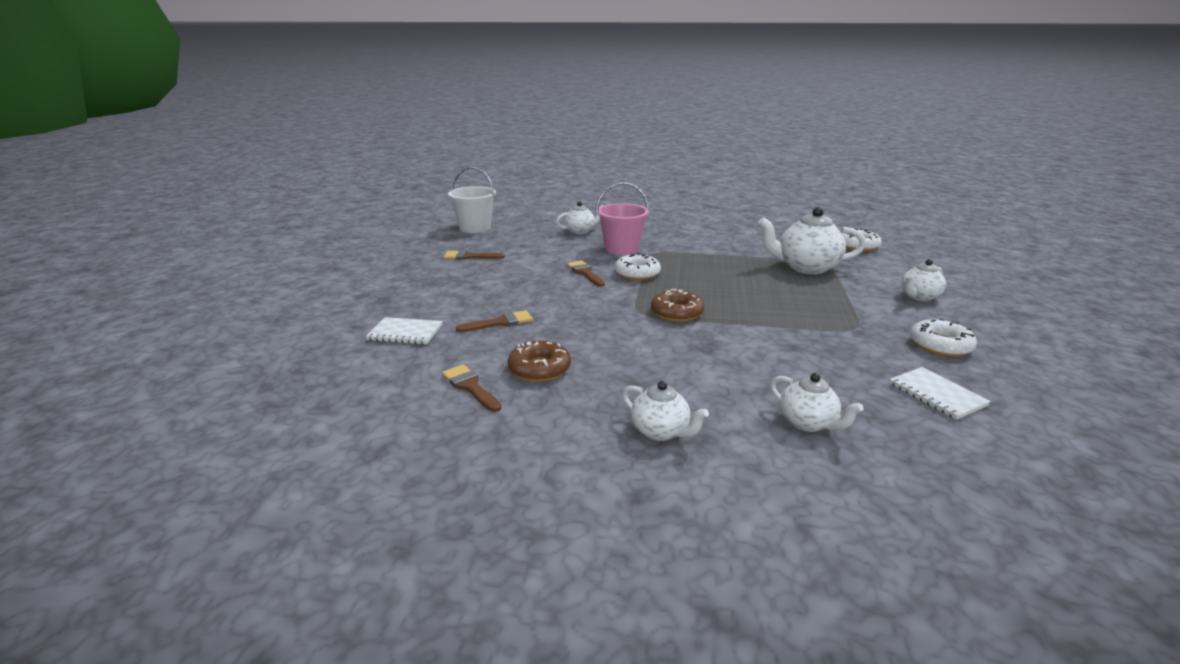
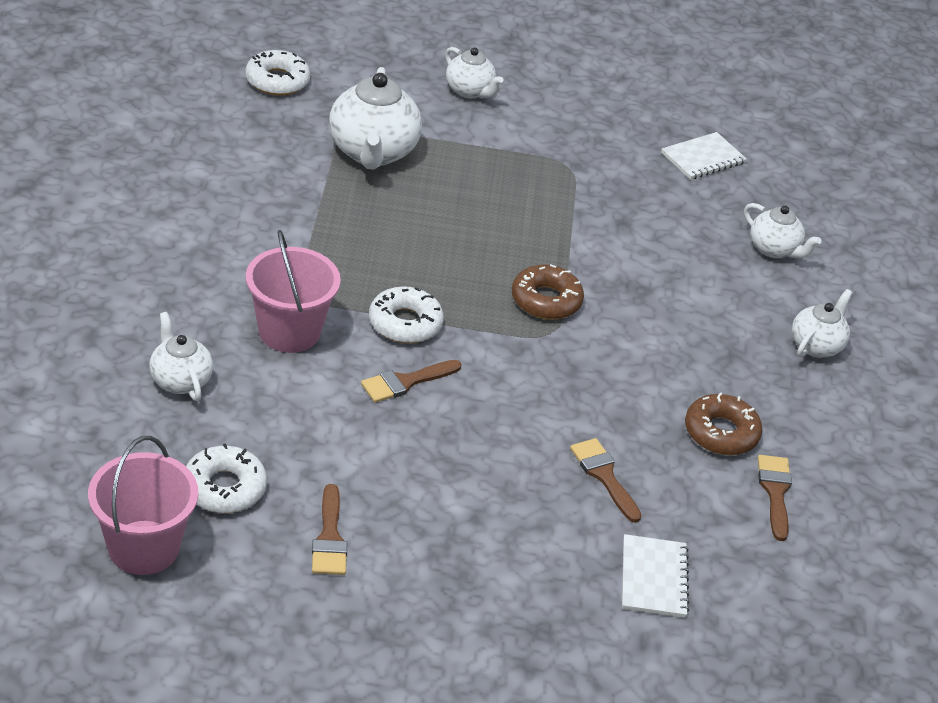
camera: 100 degrees left, 15 degrees up
(470, 386) = (775, 492): brown brush -> brown brush turned 135 degrees clockwise
(475, 228) = (143, 547): white bucket -> pink bucket
(808, 423) = (774, 249): white teapot -> white teapot turned 90 degrees clockwise
(940, 345) = (600, 121): white donut -> white donut (224, 488)

